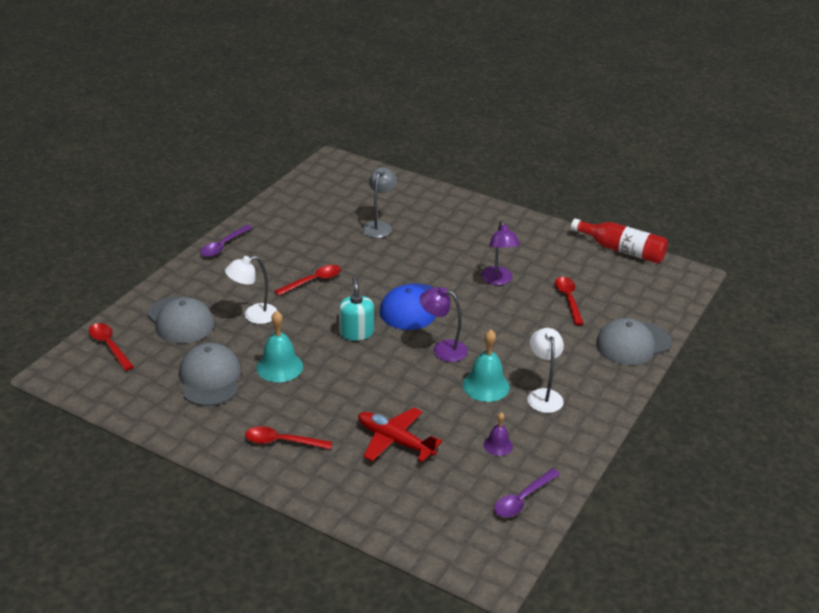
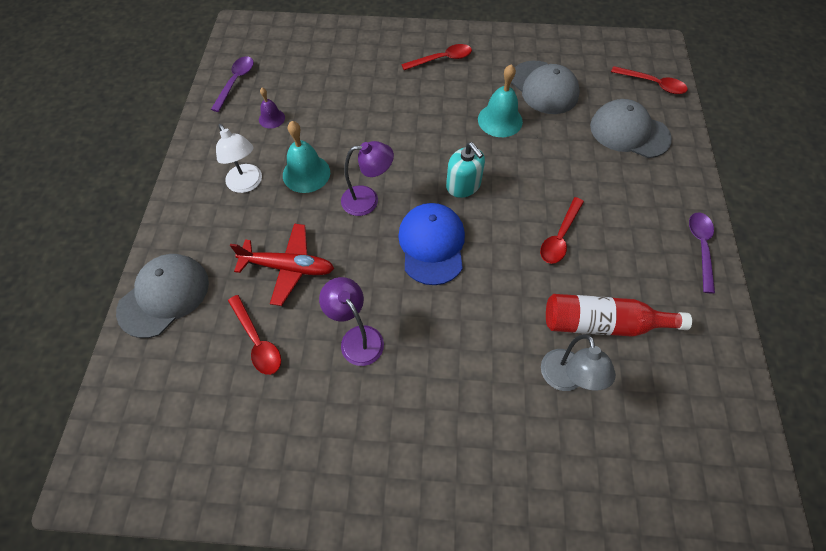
camera: 155 degrees right, 25 degrees up
(253, 315) = (573, 165): white lamp -> none
(394, 441) = (357, 91): red plane -> red plane (288, 267)
(622, 250) = (202, 500): red bottle -> red bottle (603, 323)

